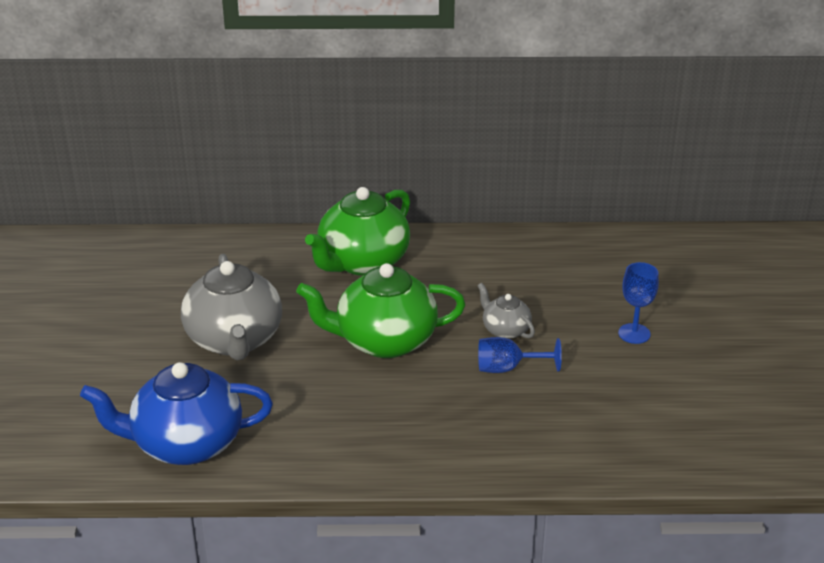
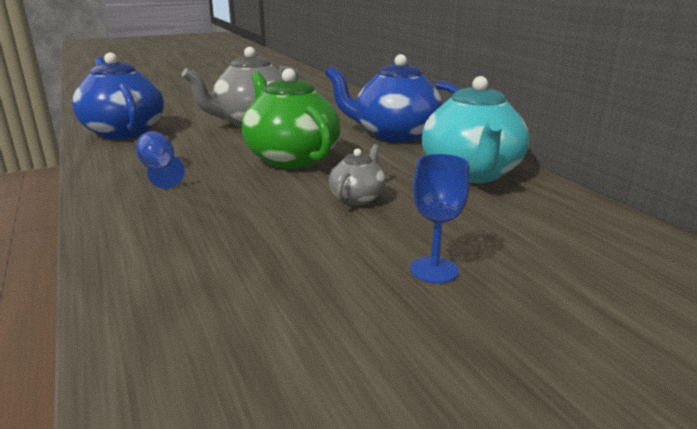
camera: 65 degrees right, 10 degrees down
(362, 262) = (394, 135): green teapot -> blue teapot
(492, 259) = (471, 173): none -> turquoise teapot
(508, 368) = (291, 210): blue goblet -> blue goblet (160, 171)

